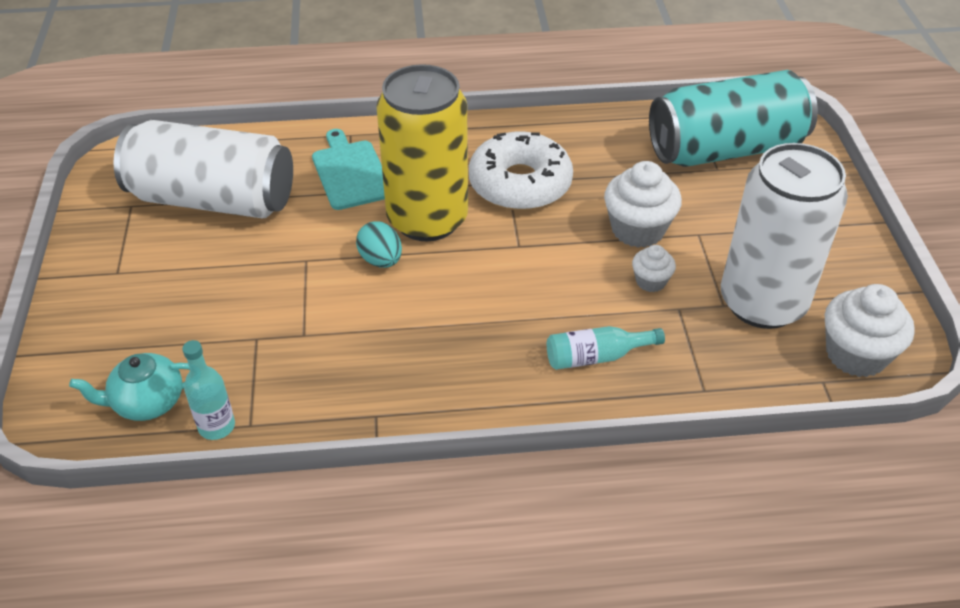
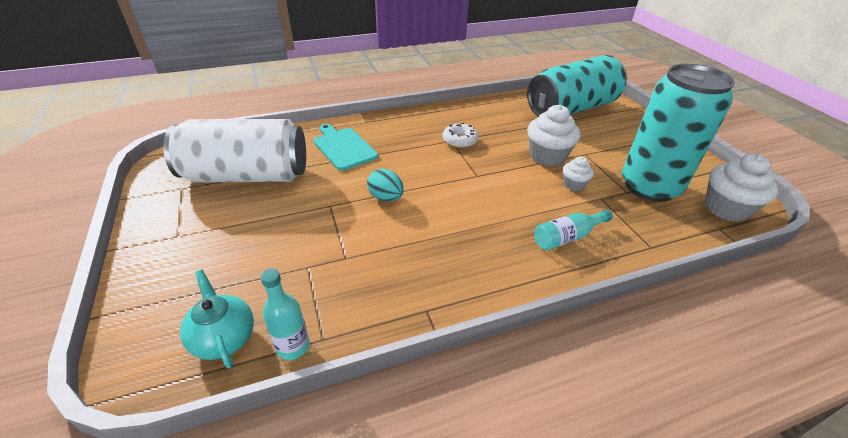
camera: 15 degrees left, 5 degrees down
(147, 402) = (224, 337): turquoise teapot -> turquoise teapot turned 90 degrees clockwise
(427, 219) = (408, 168): yellow can -> none
(520, 184) = (460, 140): white donut -> white donut, size x0.52
(762, 303) = (649, 187): white can -> turquoise can

